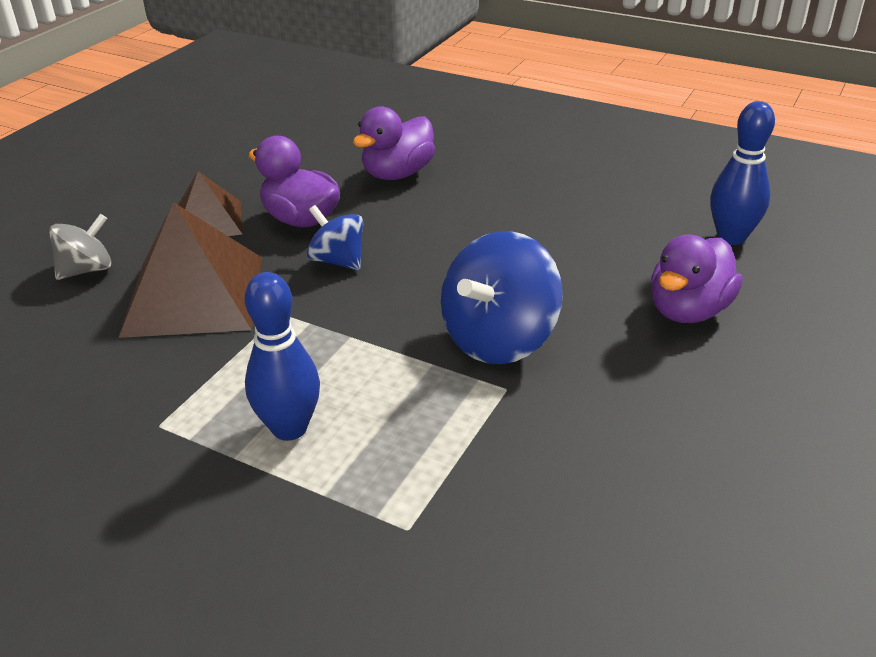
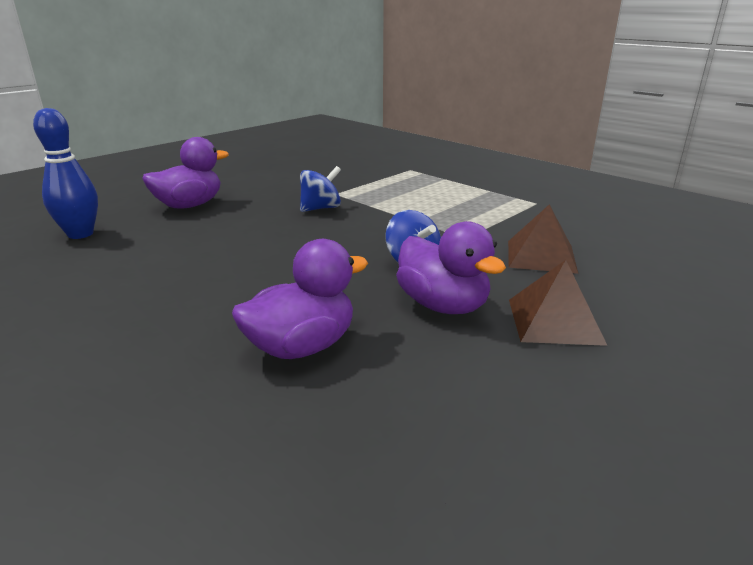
camera: 165 degrees left, 10 degrees down
(87, 270) = (663, 289): grey spinning top -> none
(194, 295) = (541, 256): brown pyramid -> brown pyramid, size x0.59
(289, 428) = (460, 194): blue bowling pin -> none
(499, 339) = (320, 208): blue spinning top -> blue spinning top, size x0.58

